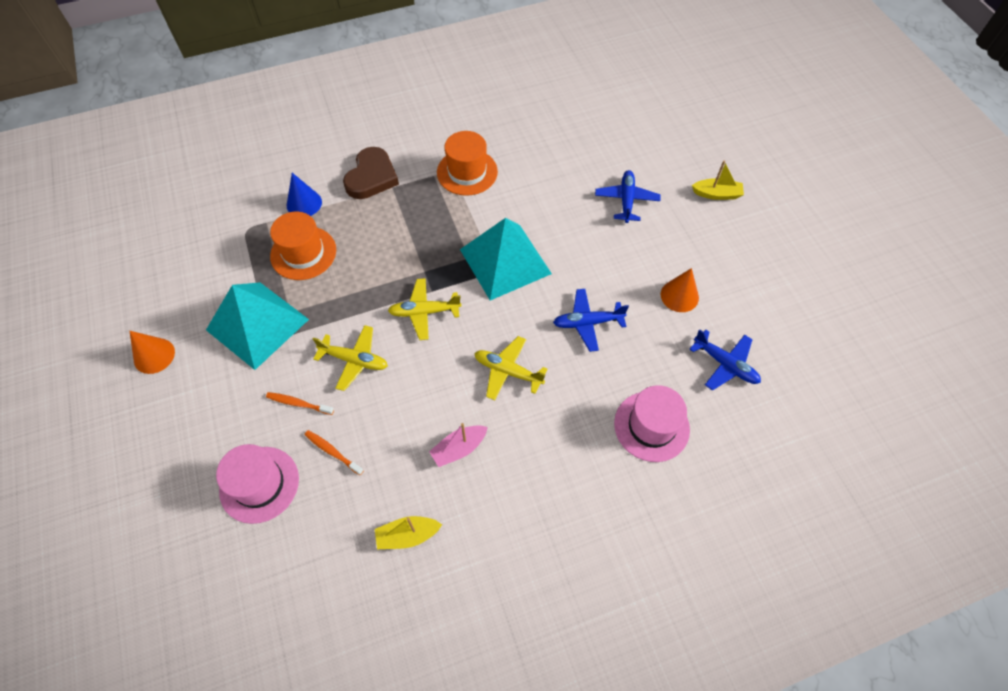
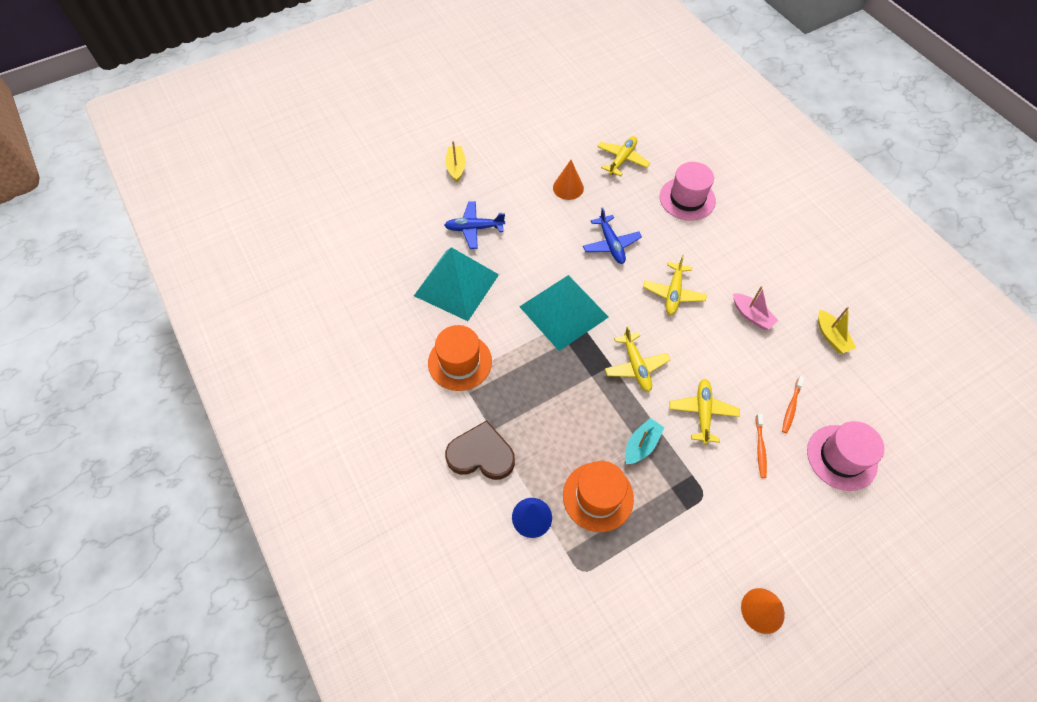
camera: 100 degrees left, 0 degrees up
(257, 324) = (694, 514): turquoise pyramid -> turquoise pyramid (456, 285)
(339, 297) = (641, 445): none -> turquoise boat
(725, 364) = (622, 159): blue plane -> yellow plane

